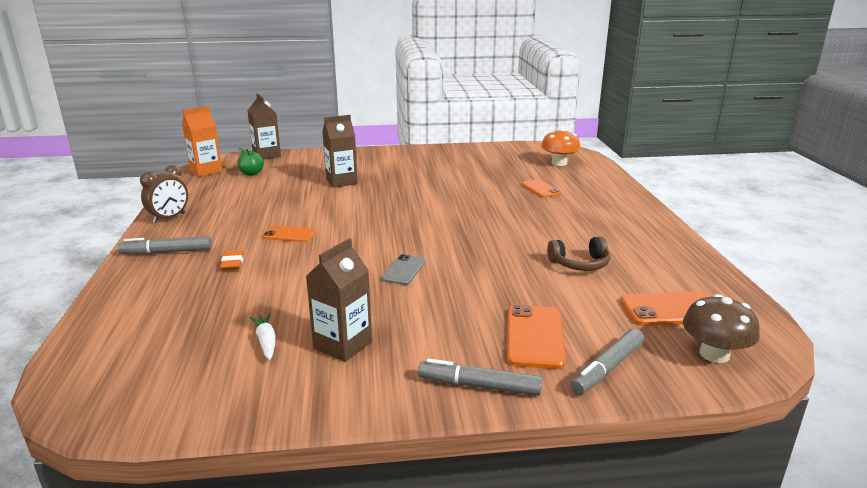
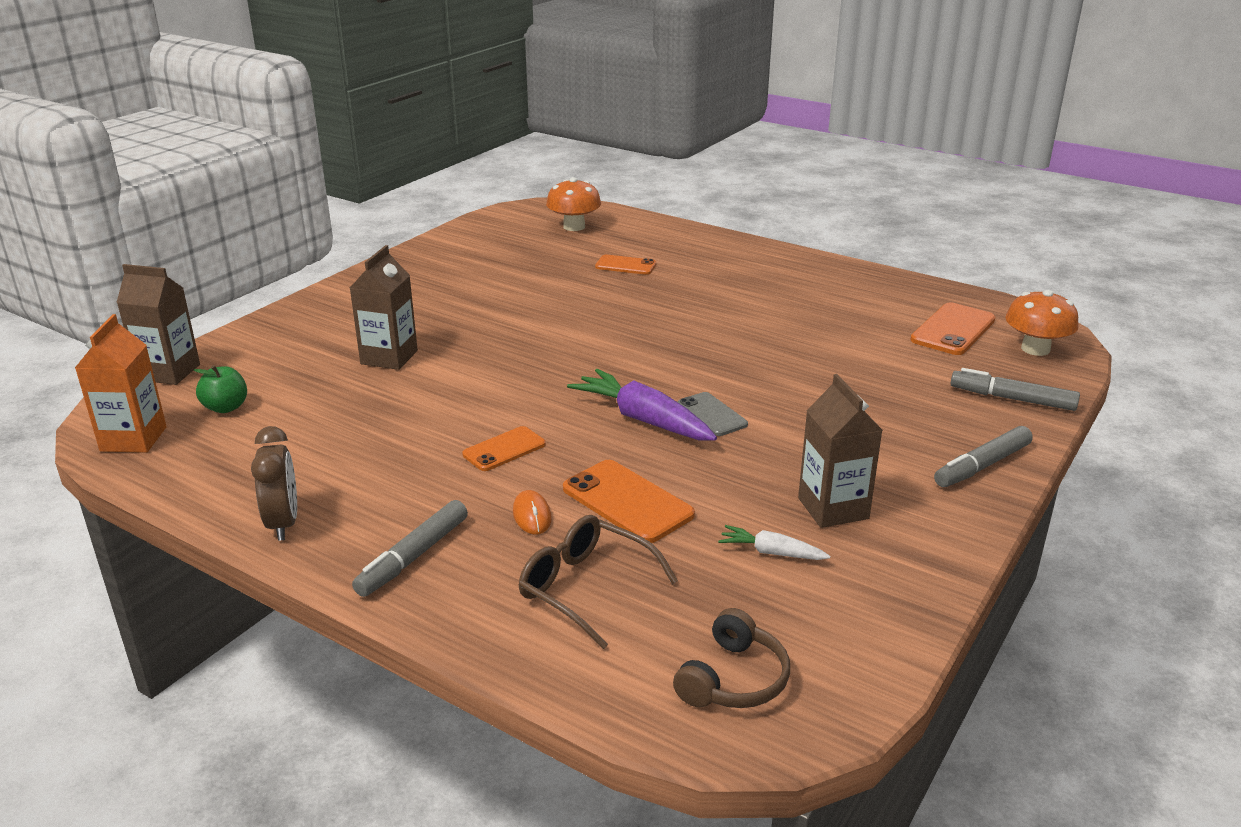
camera: 50 degrees left, 5 degrees up
(176, 300) = (585, 587): none -> brown glasses
(233, 263) = (532, 515): orange eraser -> orange mouse
(369, 254) = (643, 419): none -> purple carrot
(534, 336) = (928, 406): orange phone -> orange phone (627, 502)
(580, 264) = (822, 326): brown headphones -> brown headphones (733, 679)
(607, 368) = (1012, 399): grey marker -> grey marker turned 120 degrees clockwise
(714, 354) = (1035, 349): brown mushroom -> orange mushroom

